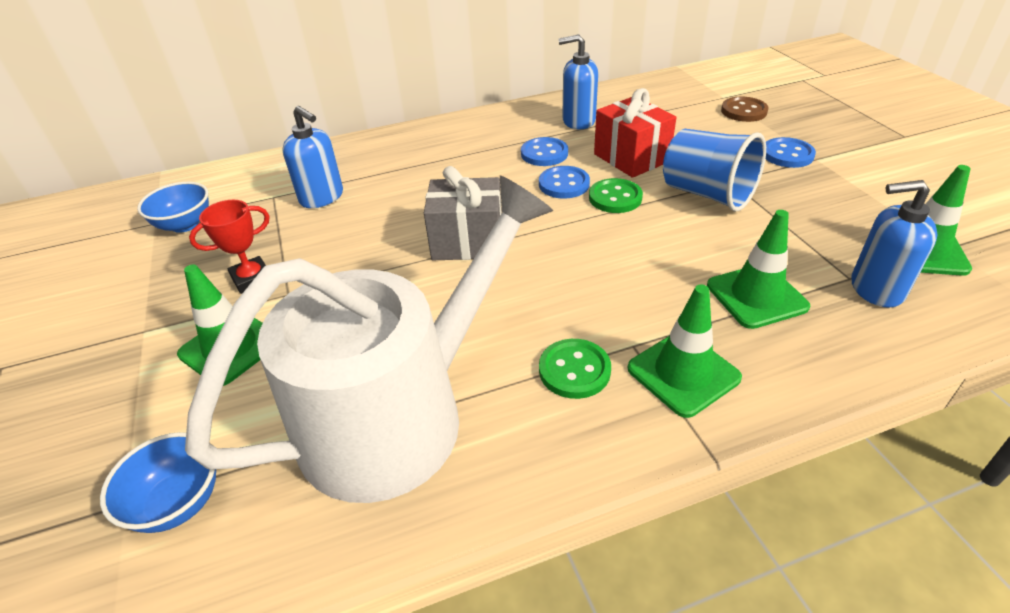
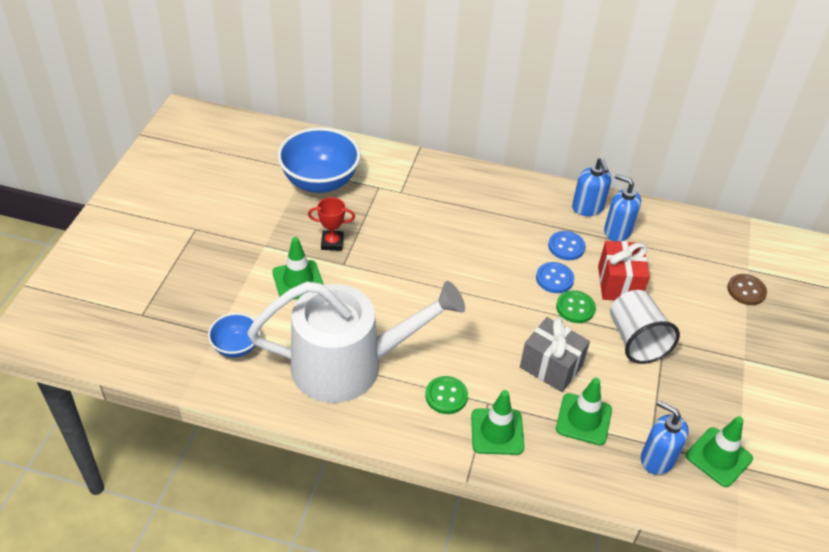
camera: 30 degrees right, 5 degrees up
(185, 224) = (320, 182): blue bowl -> blue bowl, size x1.87
(322, 197) = (405, 204): blue soap dispenser -> blue soap dispenser (587, 208)
(467, 242) = (460, 287): grey gift -> grey gift (551, 366)
(707, 194) = (636, 340): blue cup -> white cup
(787, 154) = (728, 344): blue button -> none

